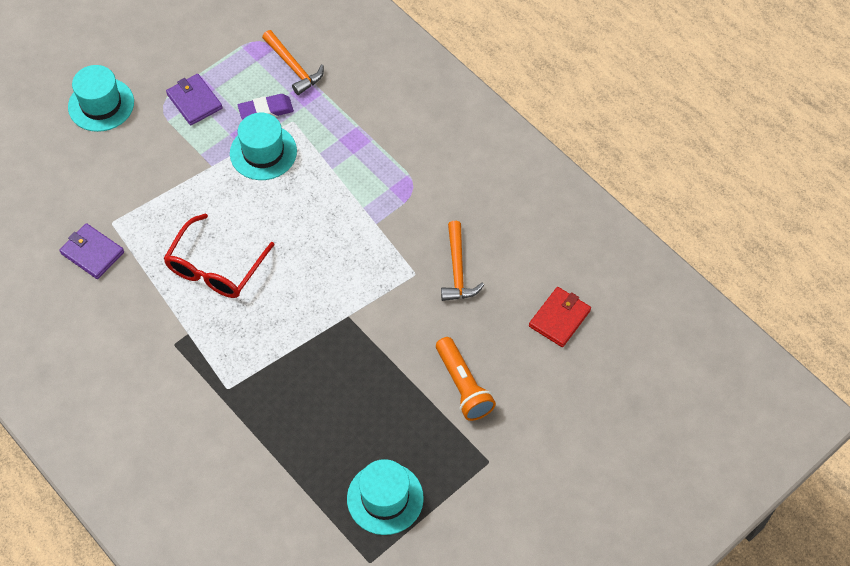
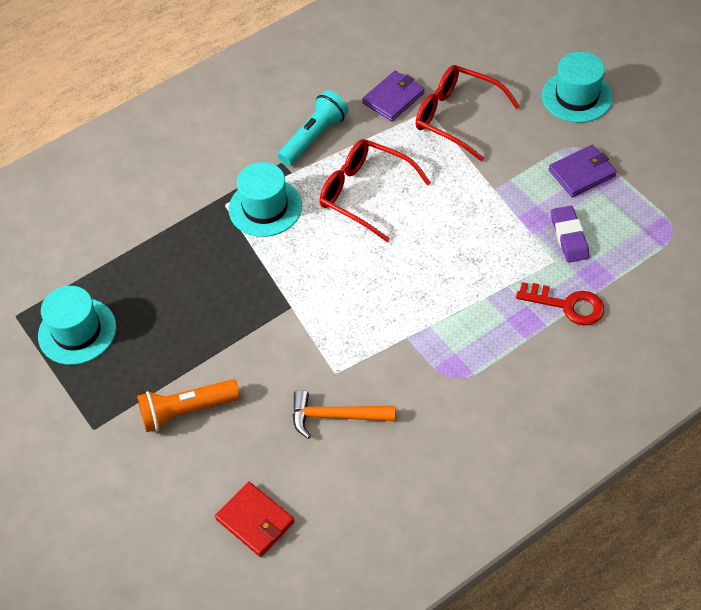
camera: 100 degrees right, 5 degrees down
(121, 198) = (457, 117): none -> red glasses
(141, 318) = (314, 137): none -> turquoise flashlight
(263, 152) = (510, 234): turquoise hat -> turquoise hat (265, 207)
(293, 67) = (633, 263): orange hammer -> none
(337, 112) = (567, 305): none -> red key

